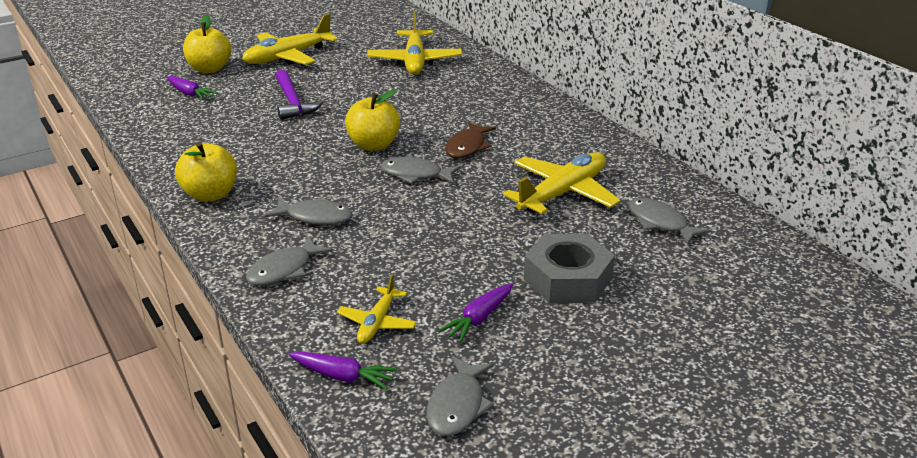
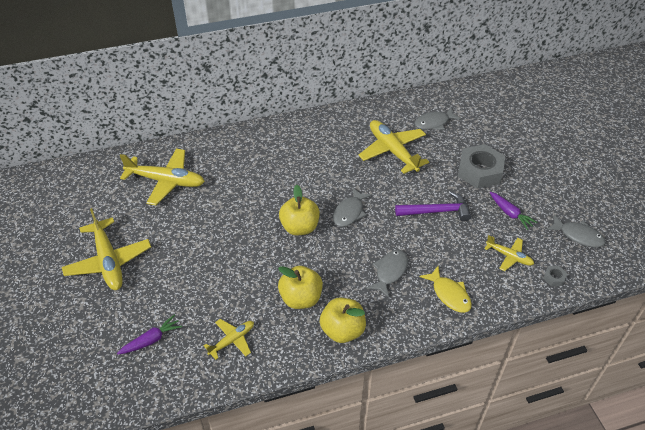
camera: 75 degrees left, 15 degrees up
(191, 132) = (232, 340): none -> yellow plane
(209, 69) = (103, 322): yellow apple -> yellow apple (301, 298)
(284, 270) = (449, 294): grey fish -> yellow fish
(293, 103) = (206, 266): purple hammer -> purple hammer (437, 211)
(342, 376) = (554, 278): purple carrot -> grey nut
(467, 147) = (320, 180): brown fish -> none

